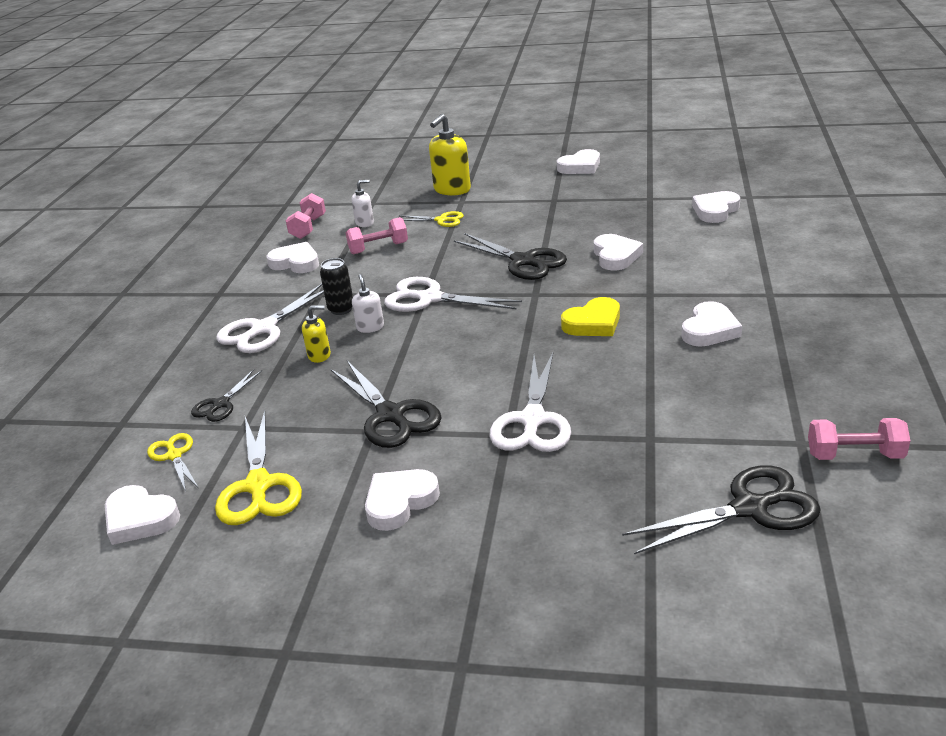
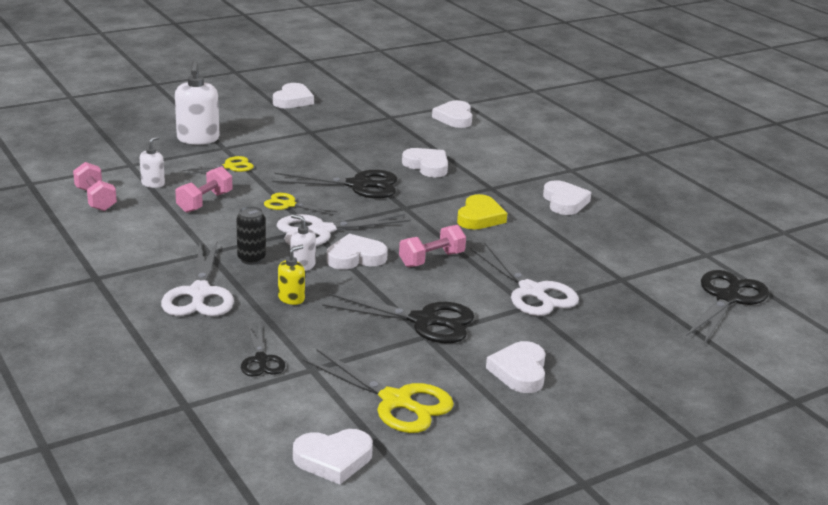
camera: 45 degrees left, 5 degrees down
(174, 455) = (284, 409): yellow scissors -> yellow scissors (289, 205)
(296, 262) = (136, 232): white heart -> white heart (355, 257)
(452, 190) = (198, 139): yellow soap dispenser -> white soap dispenser
(854, 455) = (741, 252): pink dumbbell -> pink dumbbell (431, 259)

